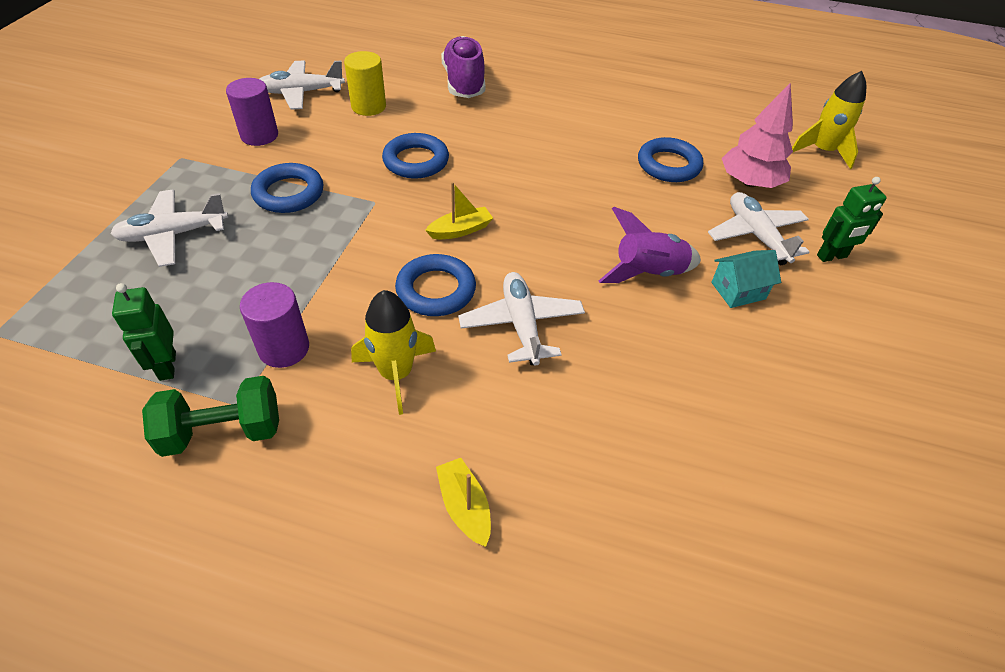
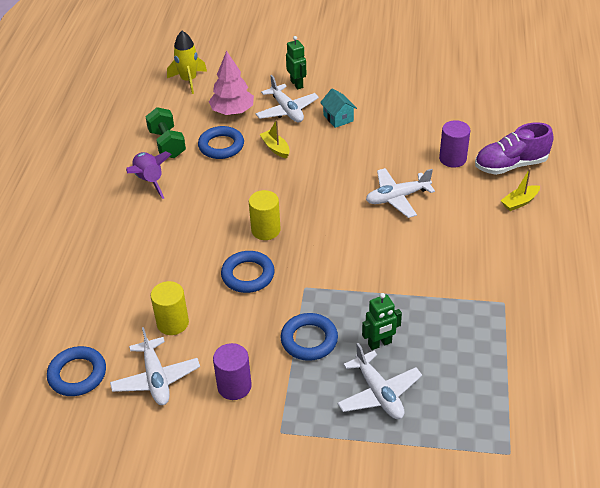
camera: 95 degrees left, 5 degrees down
(167, 366) = (493, 345): green robot -> green robot (380, 344)
(223, 432) = (524, 302): green dumbbell -> green dumbbell (167, 144)
(284, 348) = (457, 295): purple cylinder -> purple cylinder (452, 159)
(396, 374) = (454, 242): yellow rocket -> none
(436, 290) = (383, 238): blue ring -> blue ring (77, 374)
(460, 230) = (322, 236): yellow boat -> yellow boat (275, 148)
(464, 83) = (122, 267): purple shoe -> purple shoe (510, 165)
(489, 183) = (265, 230): none -> yellow cylinder
(648, 273) = (335, 151): purple rocket -> purple rocket (149, 181)
(756, 235) = (287, 110): white plane -> white plane turned 90 degrees counterclockwise

